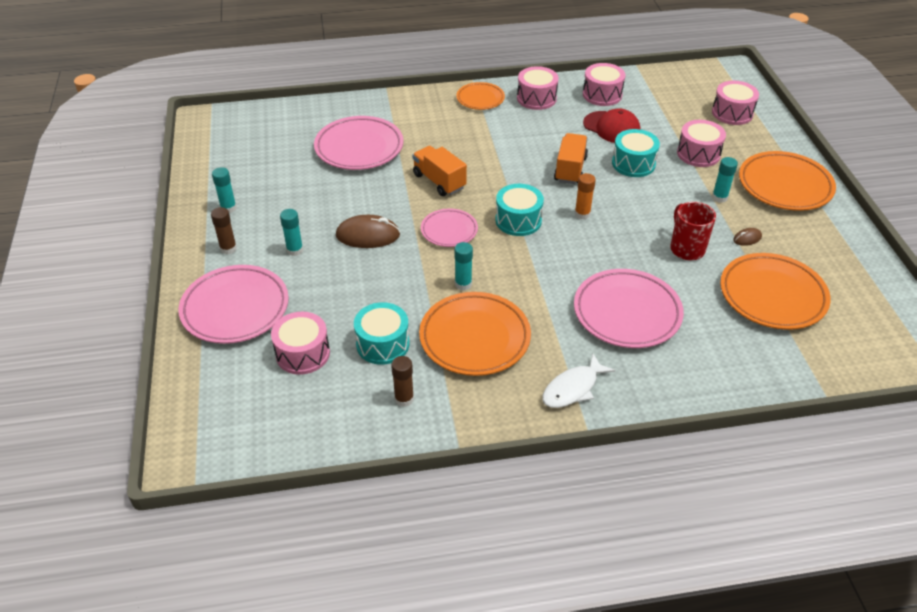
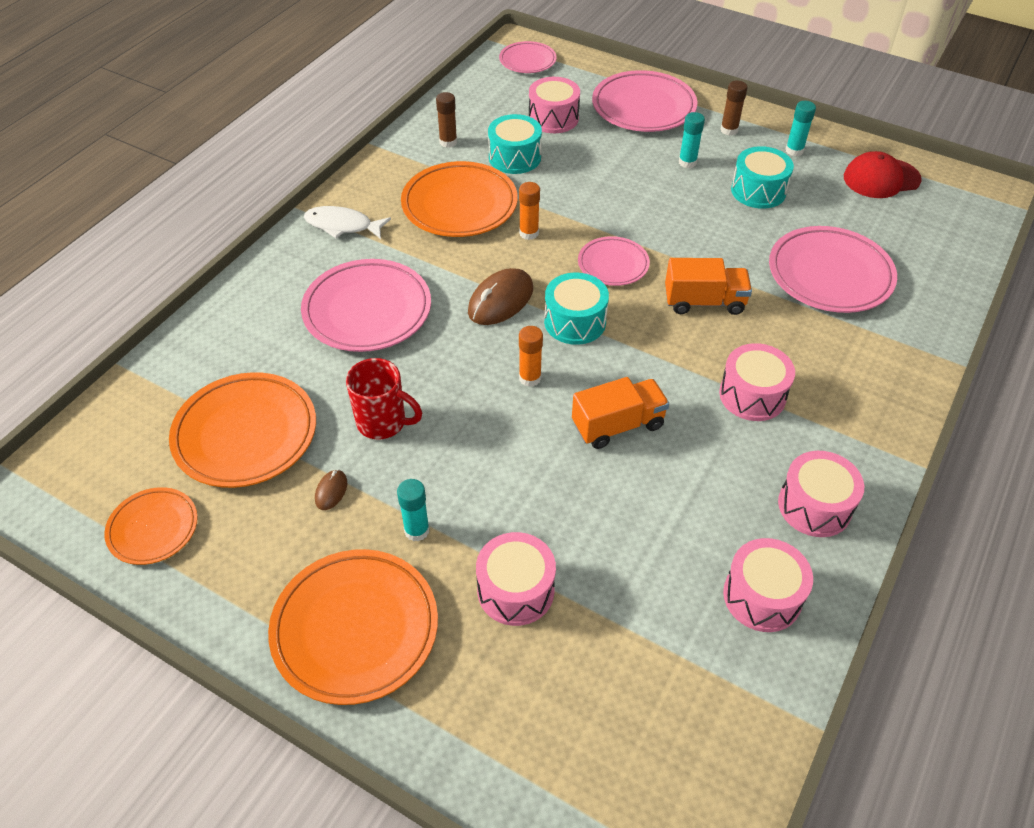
camera: 130 degrees right, 5 degrees up
(216, 429) = (527, 61): none -> pink plate
(368, 235) = (663, 211): brown mouse -> brown mouse (500, 301)
(463, 284) = (529, 233): turquoise glue stick -> orange glue stick
(480, 99) = (861, 442): orange plate -> orange plate (153, 529)
(570, 169) = (618, 425): orange truck -> orange truck turned 75 degrees counterclockwise
(573, 388) = (342, 225): white fish -> white fish turned 75 degrees counterclockwise
(611, 127) = (667, 538): red cap -> red cap (881, 178)
(633, 163) = (567, 497): turquoise drum -> turquoise drum (758, 191)
(732, 113) = (562, 740): pink drum -> pink drum (752, 395)

